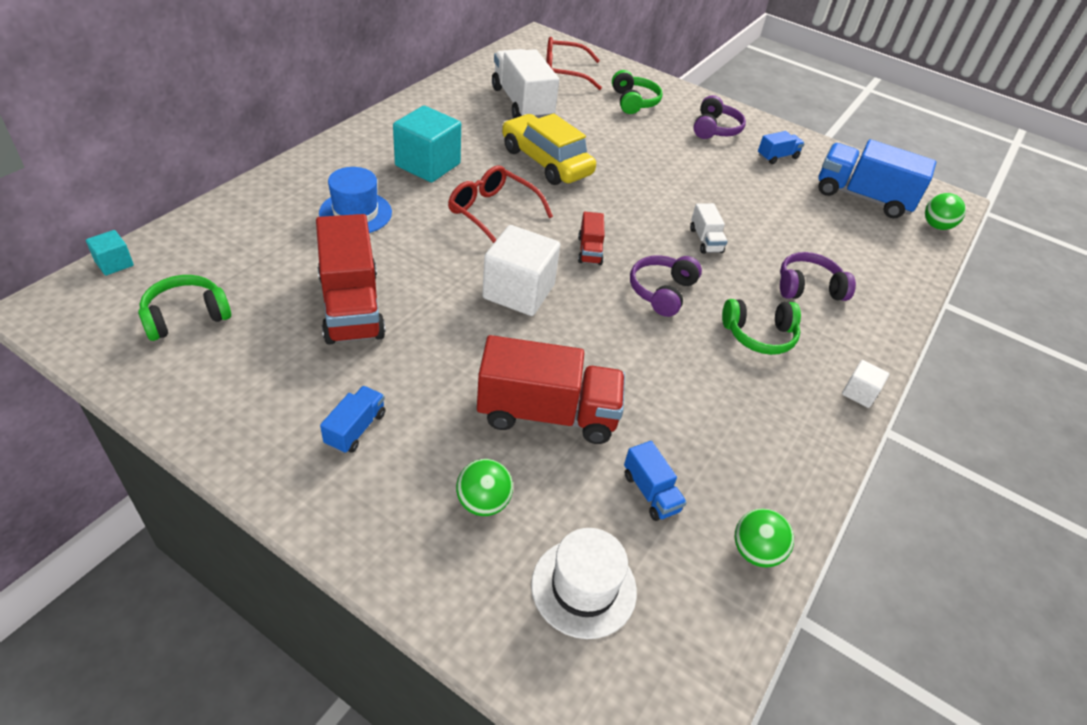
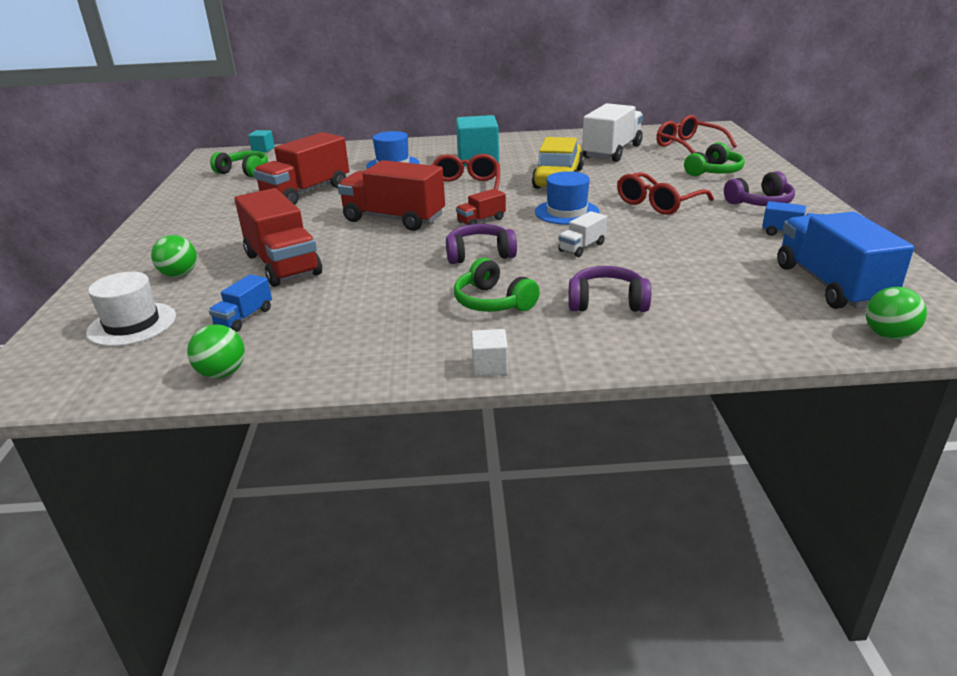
camera: 60 degrees right, 15 degrees down
(355, 429) = (205, 228): blue truck -> none
(518, 292) = (394, 219): white cube -> red truck
(627, 204) = (567, 212): none -> blue hat
(664, 160) = (658, 203): none -> red glasses
(808, 287) = (606, 302): purple headphones -> purple headphones turned 45 degrees counterclockwise

